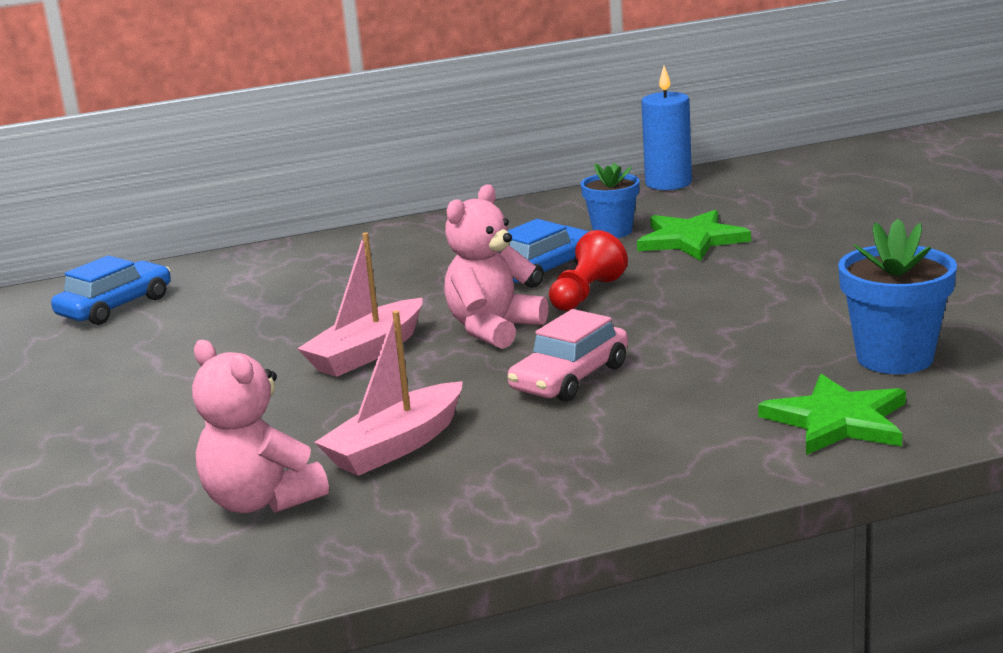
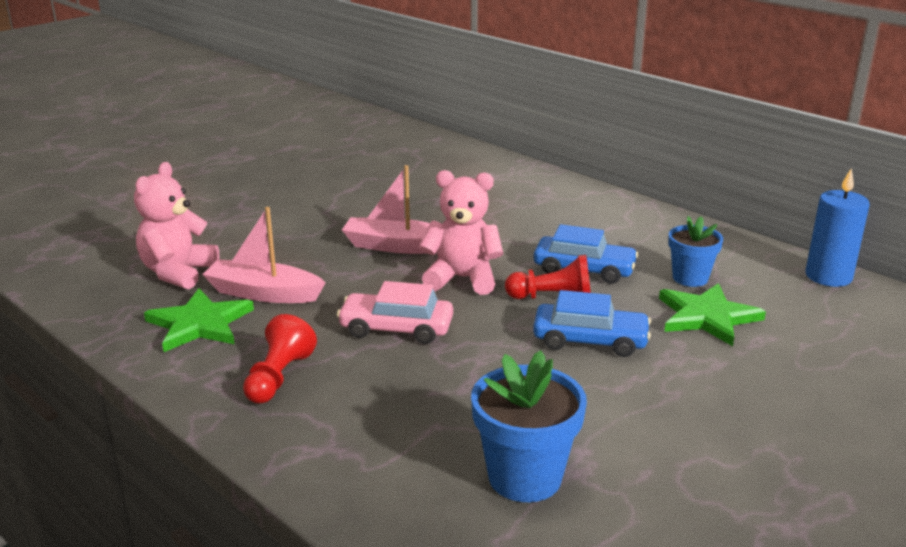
camera: 60 degrees right, 5 degrees up
(115, 307) = (416, 156): blue car -> blue car (590, 340)
(616, 455) = (278, 377): none -> red pawn
(838, 421) = (378, 469): green star -> green star (199, 324)

